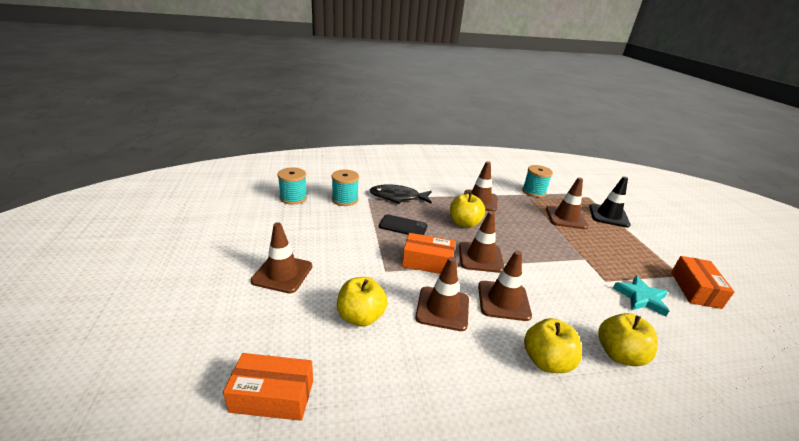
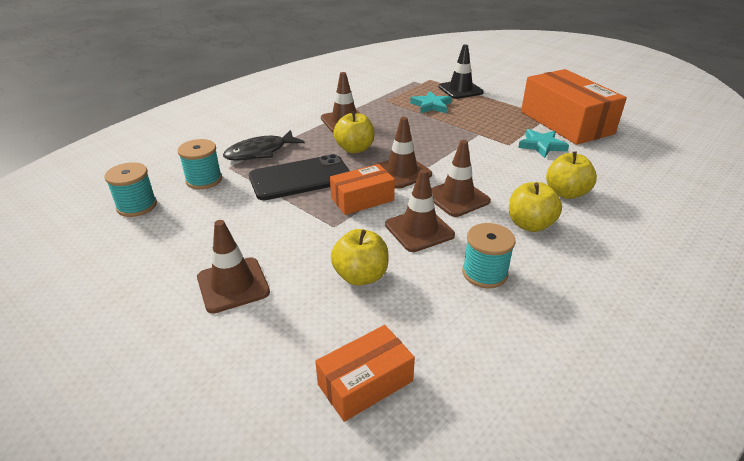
camera: 35 degrees left, 5 degrees up
(403, 226) = (300, 178): black phone -> black phone, size x1.71
(533, 192) = (382, 93): turquoise spool -> turquoise spool (484, 273)
(566, 217) = (431, 105): brown traffic cone -> turquoise star
(695, 289) = (566, 122): orange box -> orange box, size x1.87

